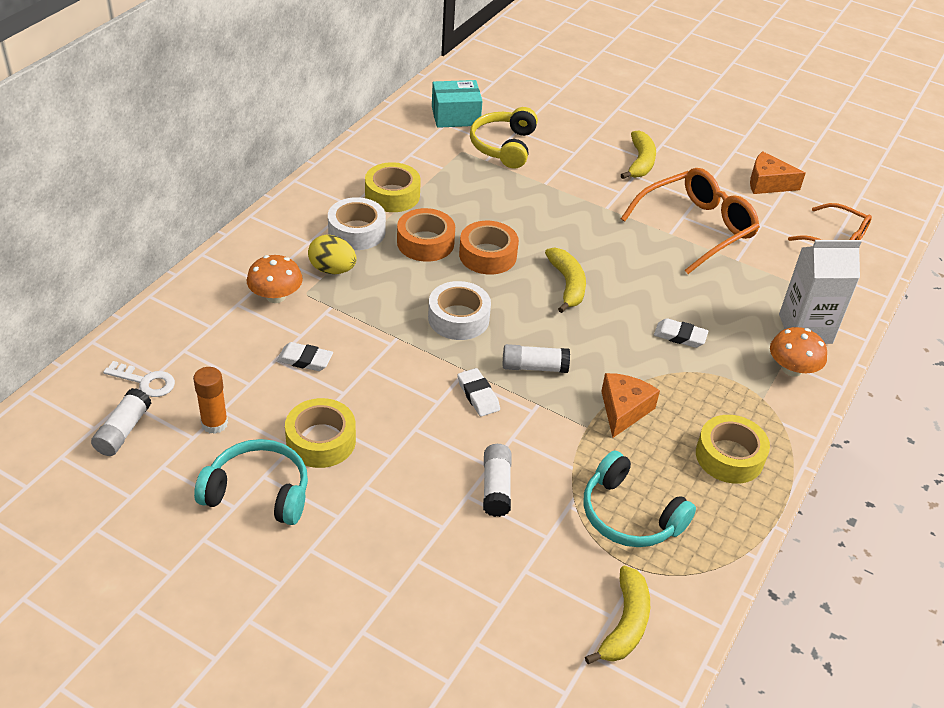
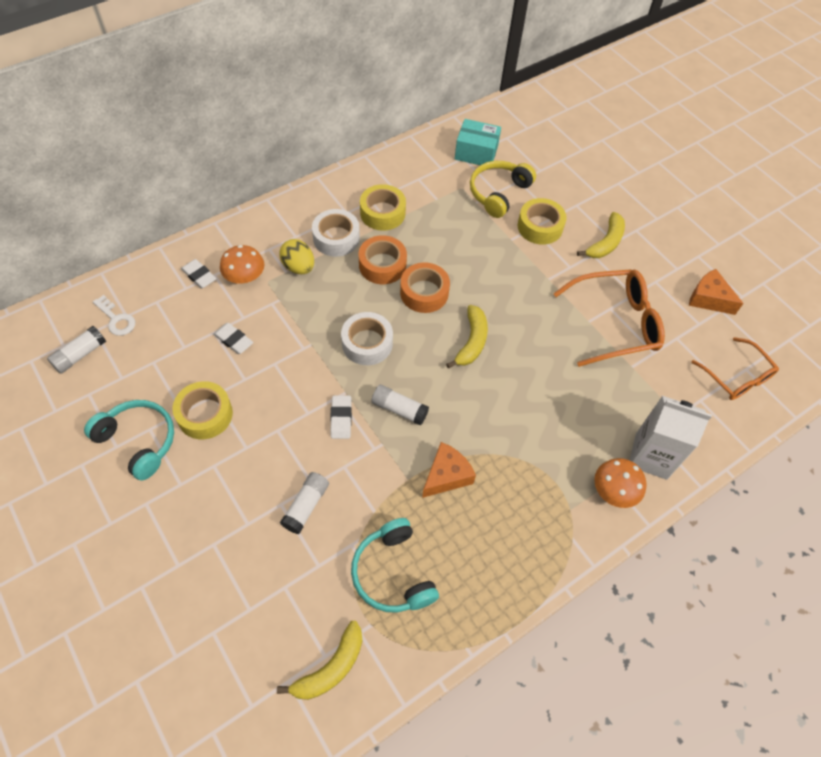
camera: 25 degrees right, 15 degrees up
(214, 423) = (142, 372): orange glue stick -> none
(680, 336) = (536, 423): white eraser -> white eraser (199, 276)
(729, 456) = (507, 553): yellow tape -> yellow tape (540, 227)

